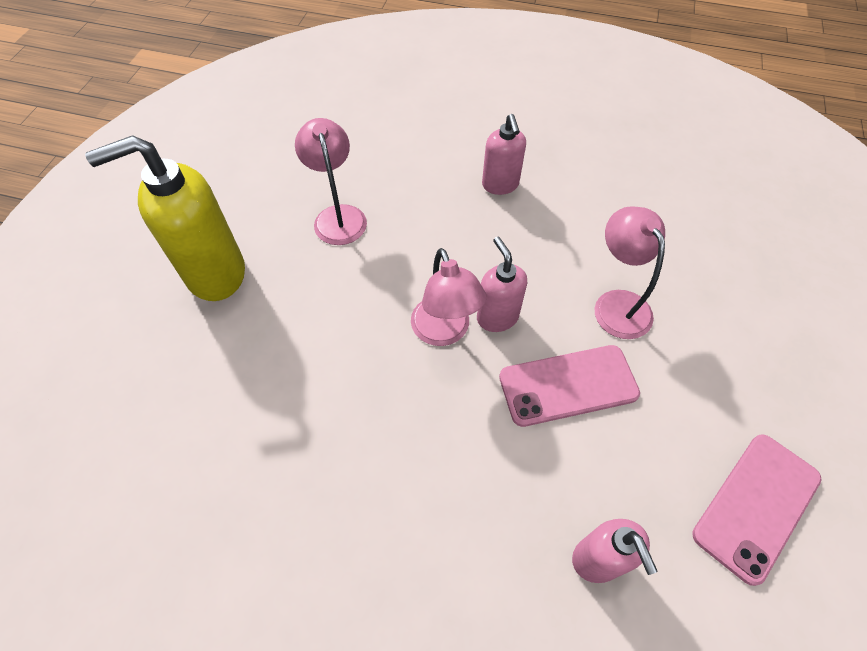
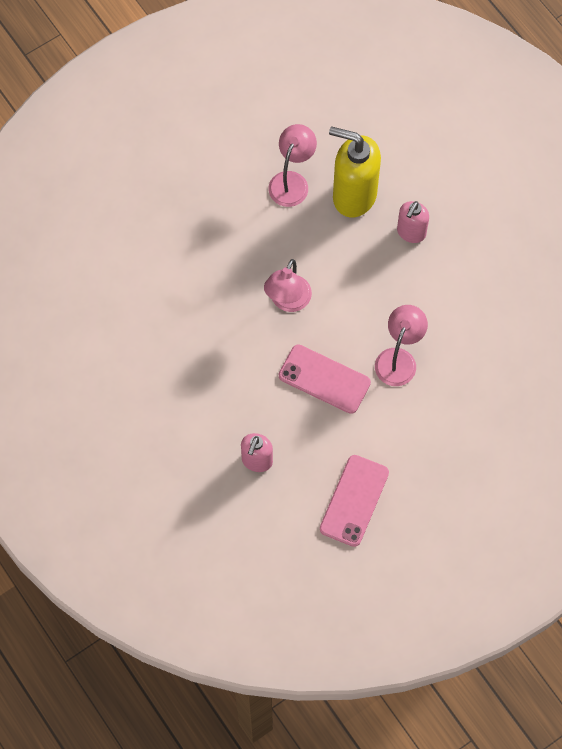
camera: 40 degrees right, 10 degrees up
(215, 274) = (193, 171): yellow soap dispenser -> yellow soap dispenser (354, 195)
(497, 317) = (324, 315): pink soap dispenser -> none
(756, 506) = (354, 500): pink phone -> pink phone turned 60 degrees counterclockwise

